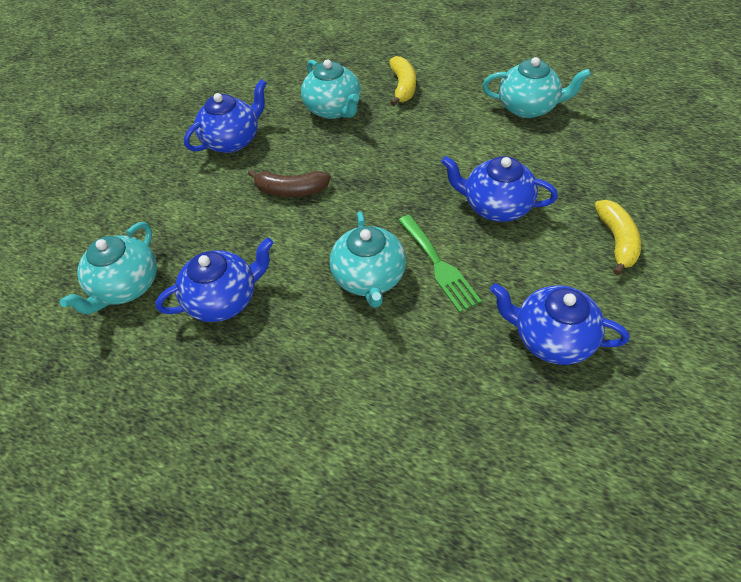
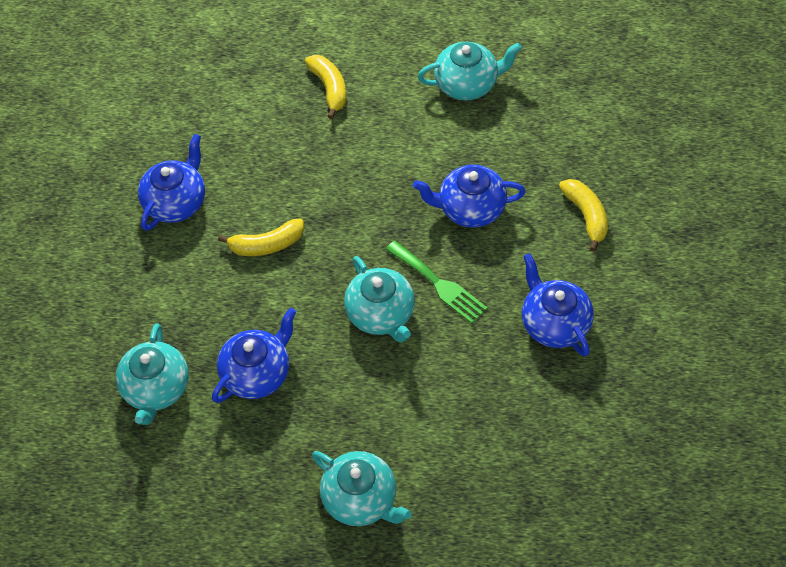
camera: 20 degrees left, 5 degrees up
(291, 190) = (266, 245): brown banana -> yellow banana
(334, 109) = (267, 136): turquoise teapot -> turquoise teapot (361, 499)
(551, 338) = (554, 324): blue teapot -> blue teapot turned 60 degrees clockwise

